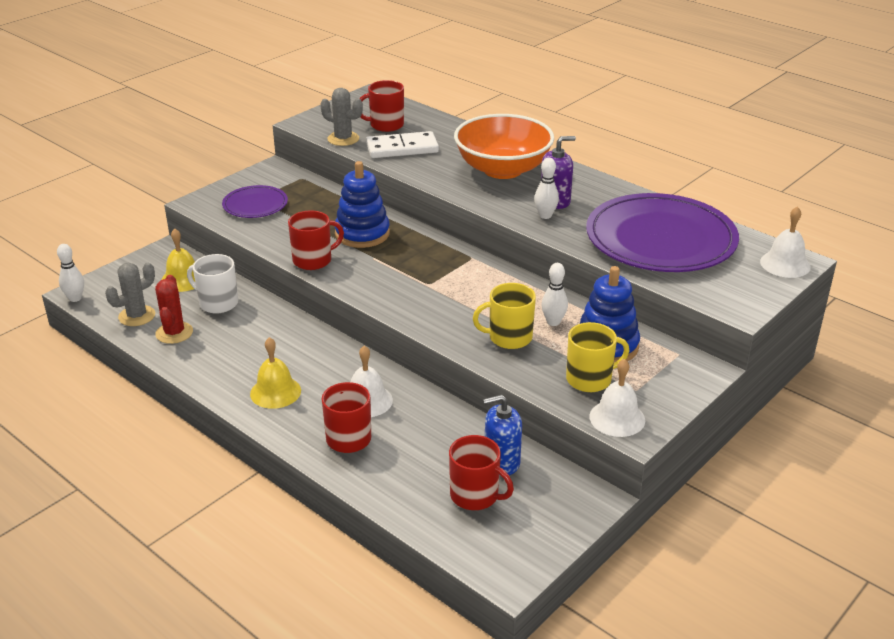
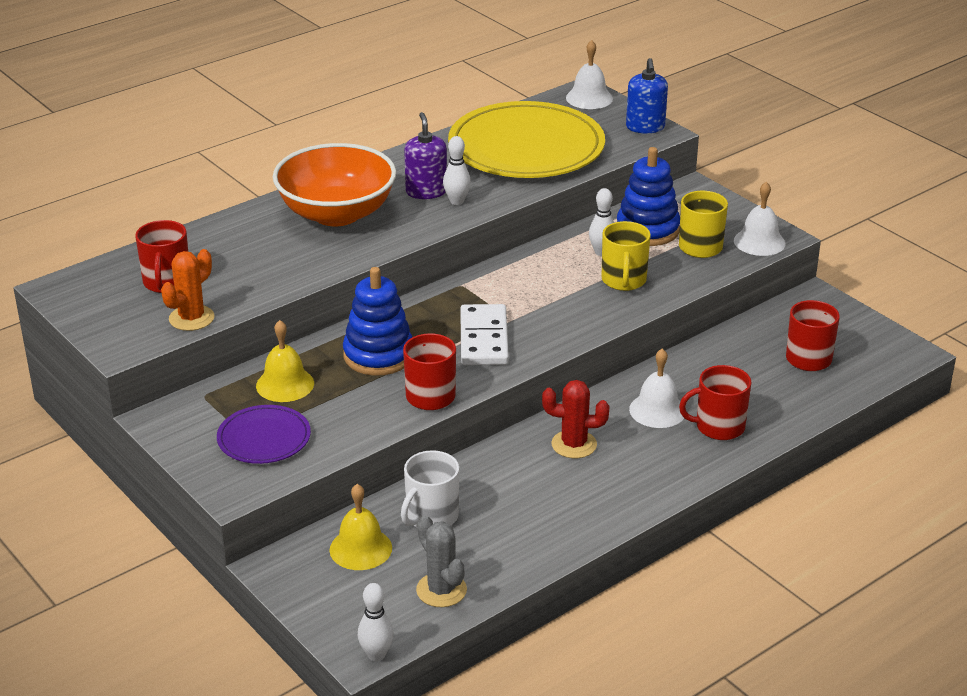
camera: 80 degrees left, 0 degrees up
(174, 333) = (491, 554): red cactus -> red cactus (574, 444)
(275, 392) = (631, 473): yellow bell -> yellow bell (285, 384)
(343, 139) = (191, 318): grey cactus -> orange cactus
(402, 148) = (244, 275): white domino -> white domino (483, 339)
(501, 462) = (763, 338): blue soap dispenser -> blue soap dispenser (645, 127)
(660, 239) = (526, 147): purple plate -> yellow plate

